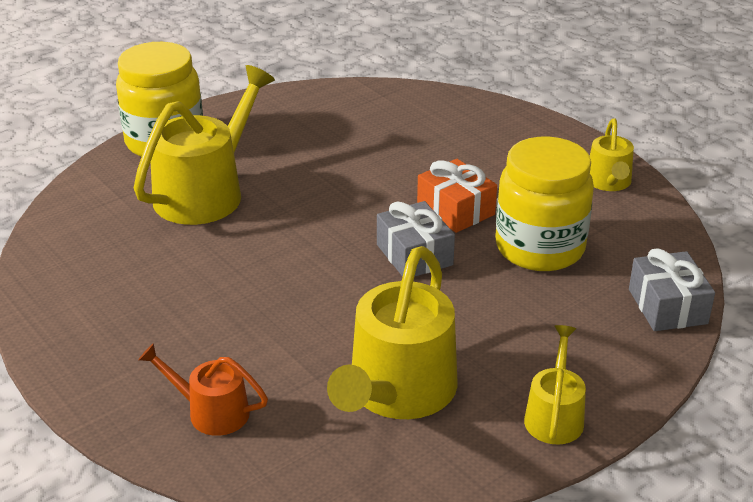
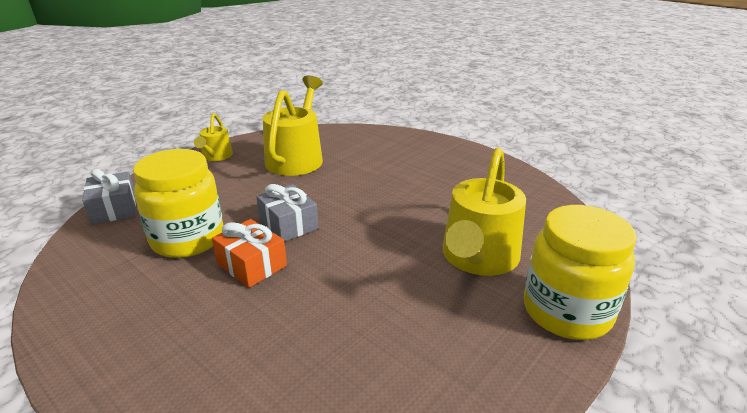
camera: 170 degrees right, 5 degrees down
(211, 412) = (387, 145): orange watering can -> none
(609, 182) = (83, 314): yellow watering can -> none

